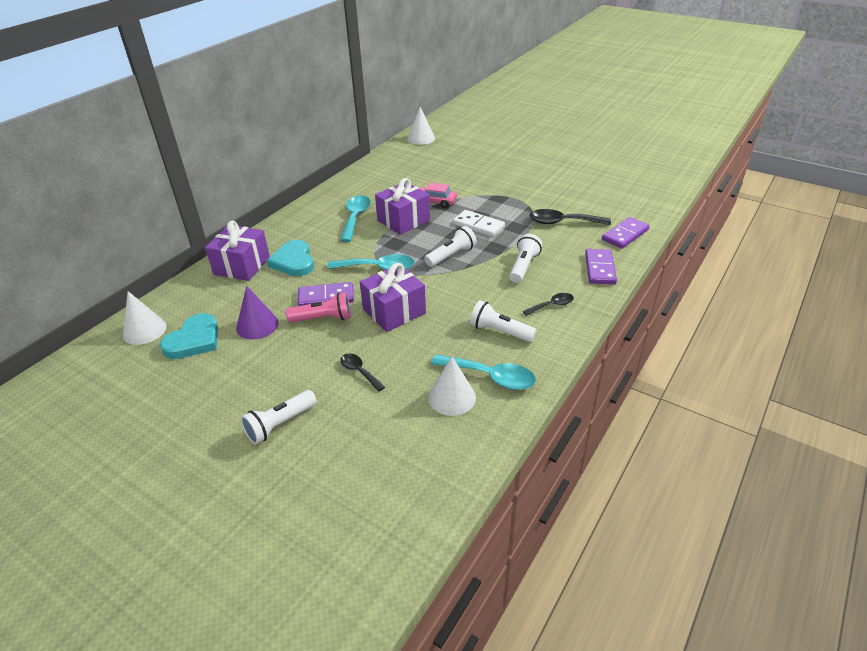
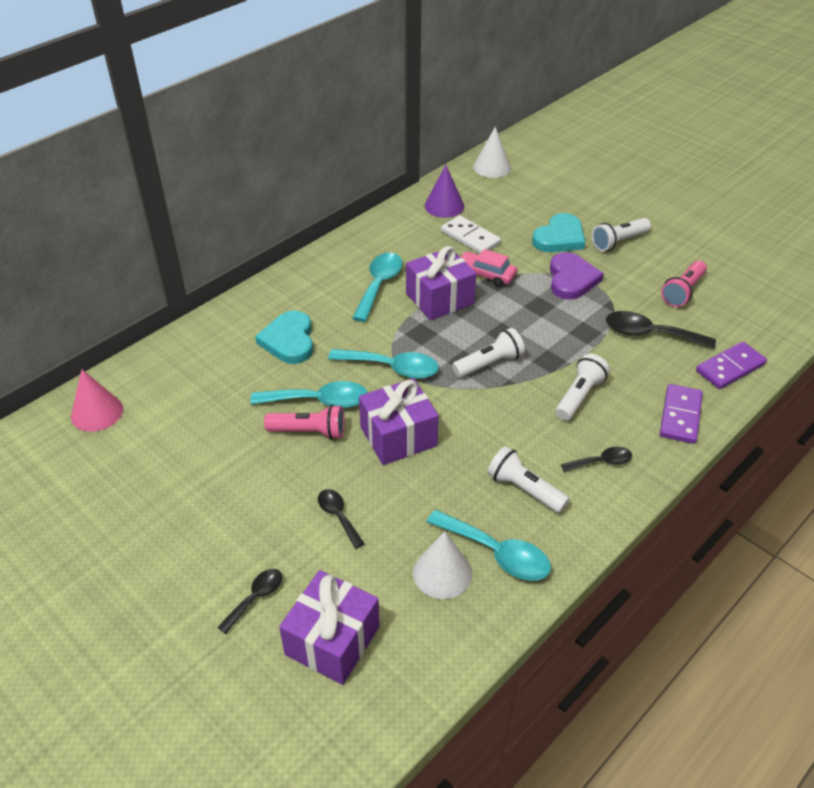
camera: 10 degrees right, 5 degrees up
(144, 330) = (97, 412): white cone -> pink cone
(194, 340) = (152, 436): turquoise heart -> turquoise heart (559, 237)
(242, 265) = (225, 337): purple gift -> purple gift (332, 640)
(257, 325) = (229, 428): purple cone -> purple cone (444, 206)
(280, 424) = (231, 571): white flashlight -> white flashlight (618, 242)
(304, 440) = (255, 598): none -> black spoon
(326, 297) = (319, 401): purple domino -> turquoise spoon
(478, 225) = (536, 322): white domino -> white domino (470, 238)
(497, 197) = (571, 279): none -> purple heart
(577, 194) = (683, 292): none -> pink flashlight

